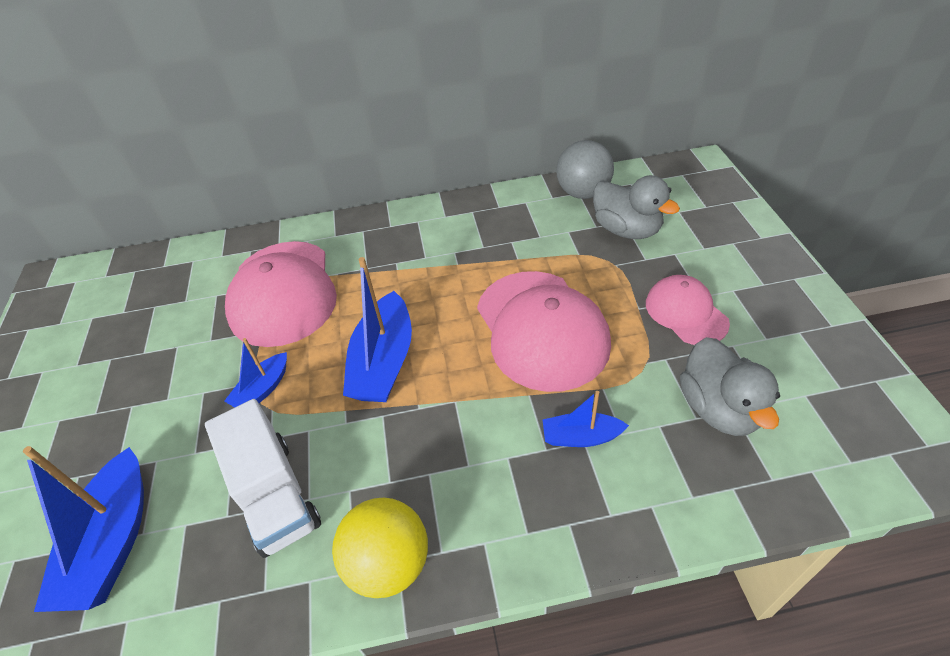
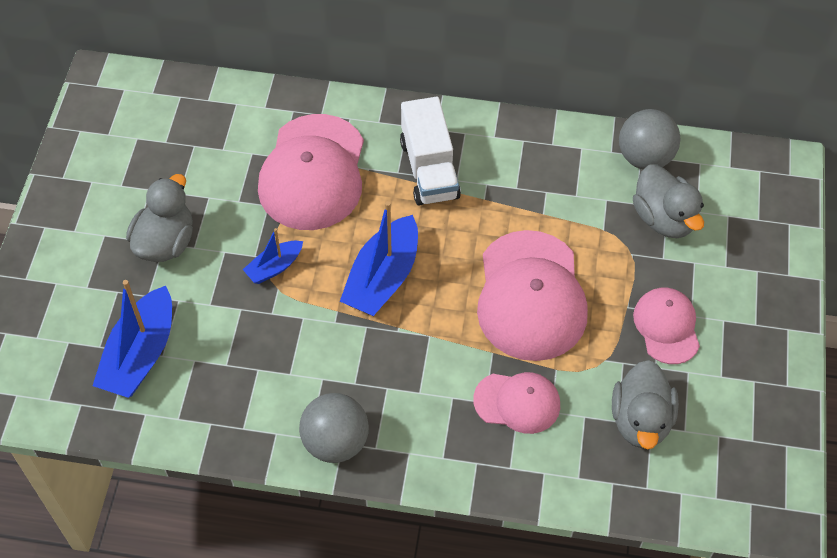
camera: 15 degrees right, 10 degrees up
(133, 404) = (165, 242): none -> grey duck
(274, 495) = (265, 361): white truck -> white truck (429, 169)
(389, 563) = (335, 442): yellow ball -> grey ball
(581, 437) = (517, 402): blue boat -> pink cap

